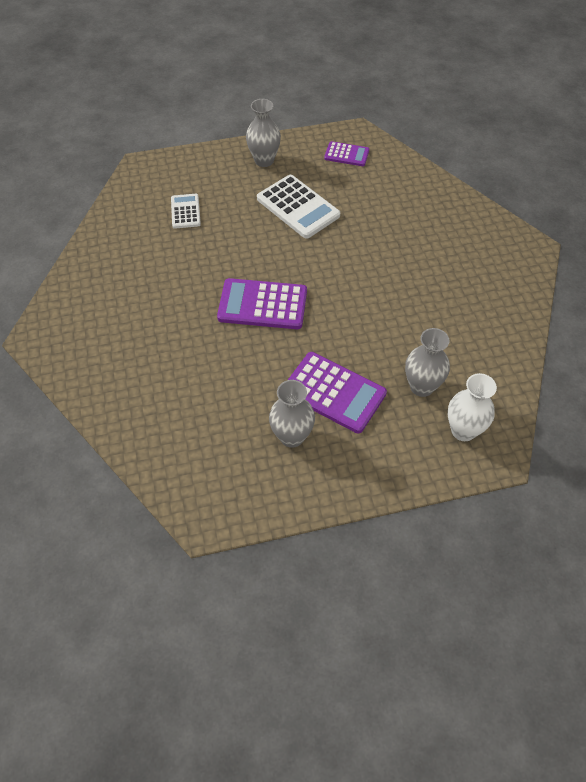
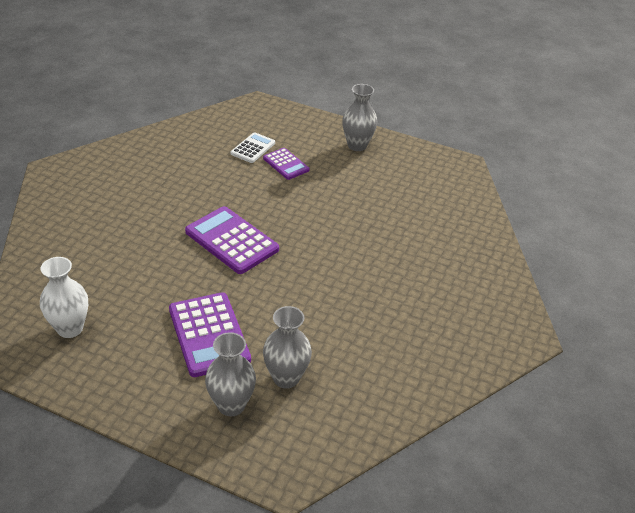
camera: 35 degrees right, 15 degrees down
(292, 436) = (138, 343): grey vase -> grey vase (231, 405)
(298, 207) = (344, 190): white calculator -> none
(346, 154) = (433, 175): purple calculator -> purple calculator (286, 164)
(463, 430) = (280, 435): white vase -> white vase (70, 328)

